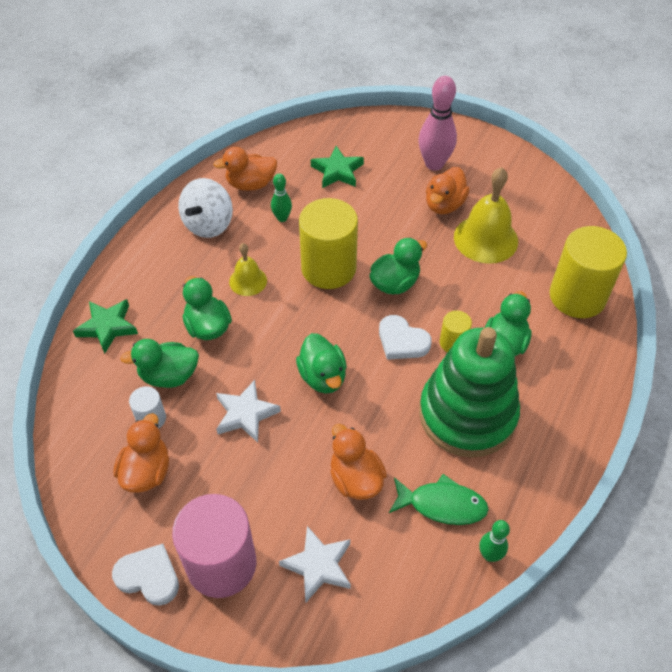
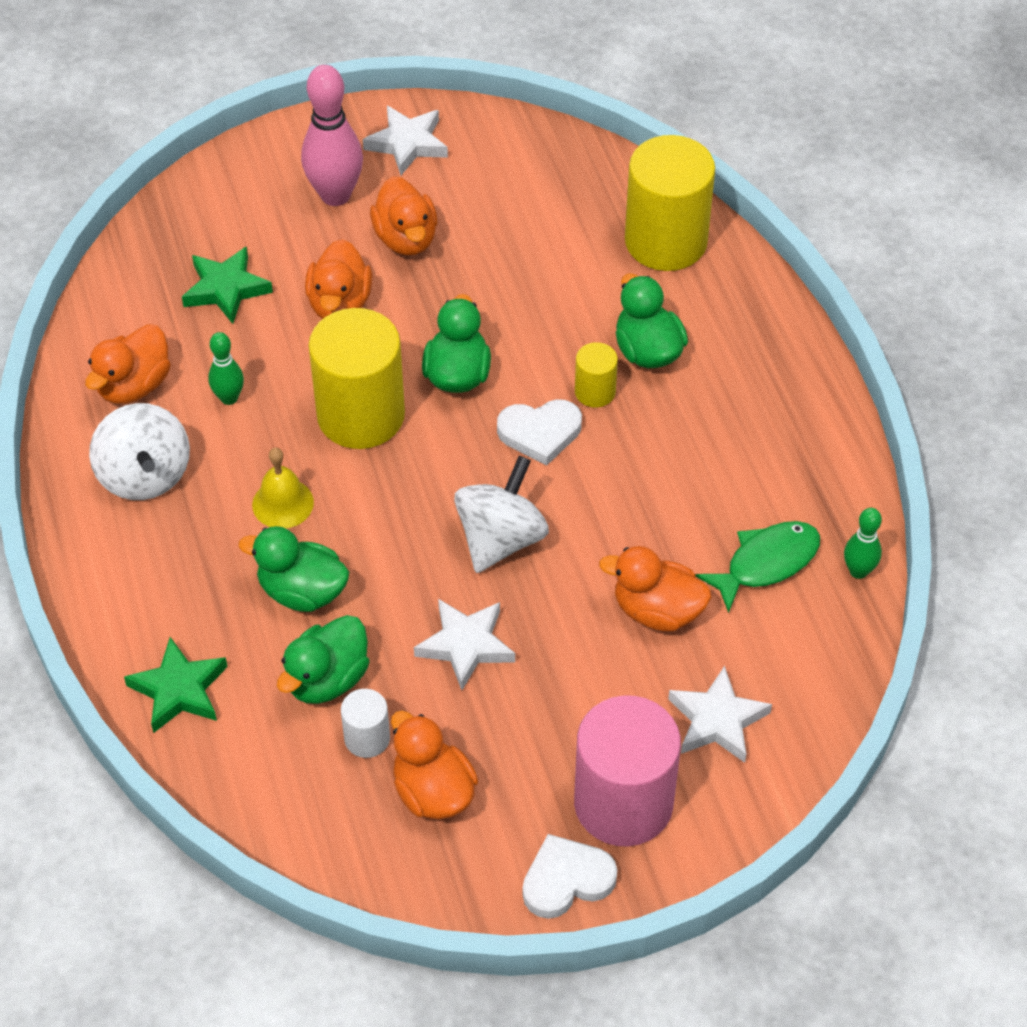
camera: 45 degrees left, 0 degrees up
(323, 377) = (501, 539): green duck -> white spinning top
(379, 212) = (340, 304): none -> orange duck
(467, 414) = (692, 455): green stacking toy -> none
(485, 239) = (499, 246): yellow bell -> none
(495, 163) = (407, 143): none -> white star

